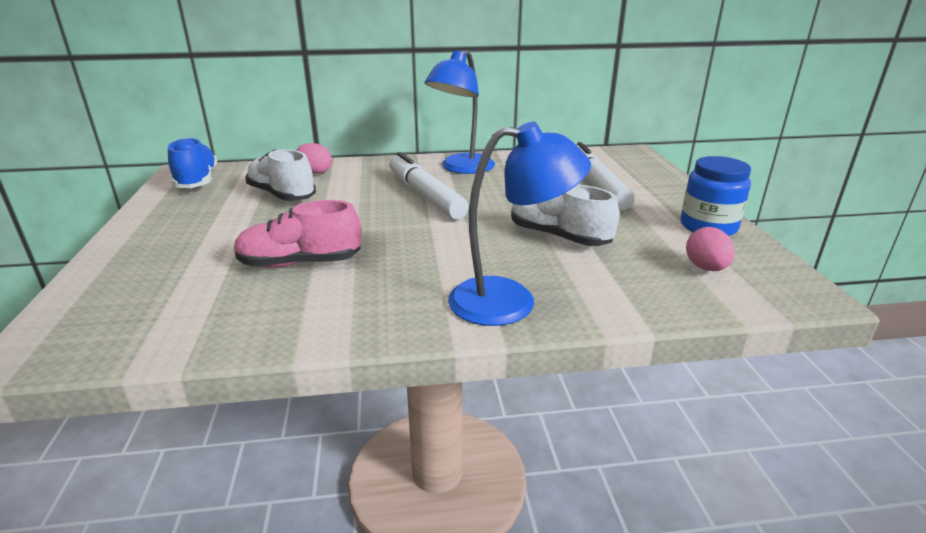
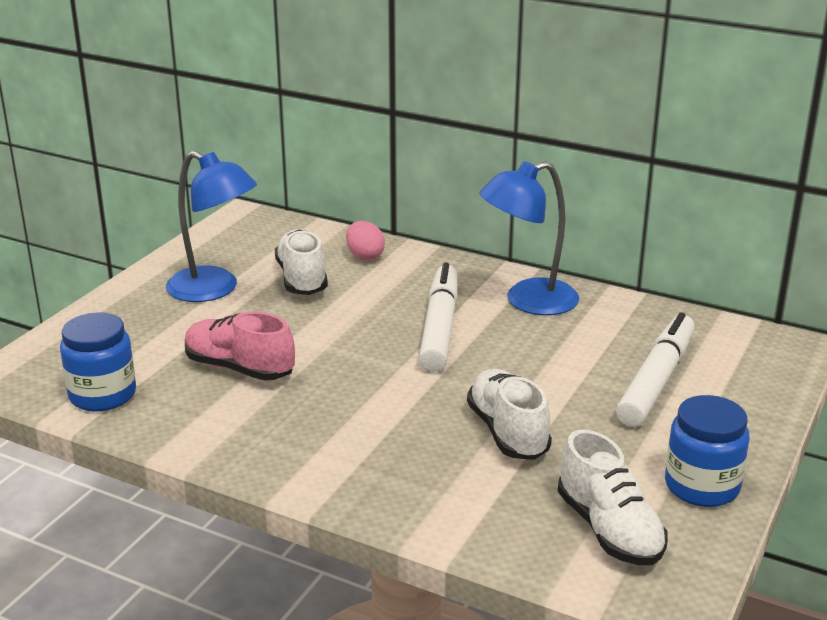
camera: 35 degrees right, 0 degrees up
(180, 326) = (102, 395): none -> blue jar
(197, 181) = (245, 233): blue shoe -> none
(510, 301) = (366, 479): blue lamp -> blue lamp (214, 289)
(706, 268) = (609, 529): pink egg -> white shoe

